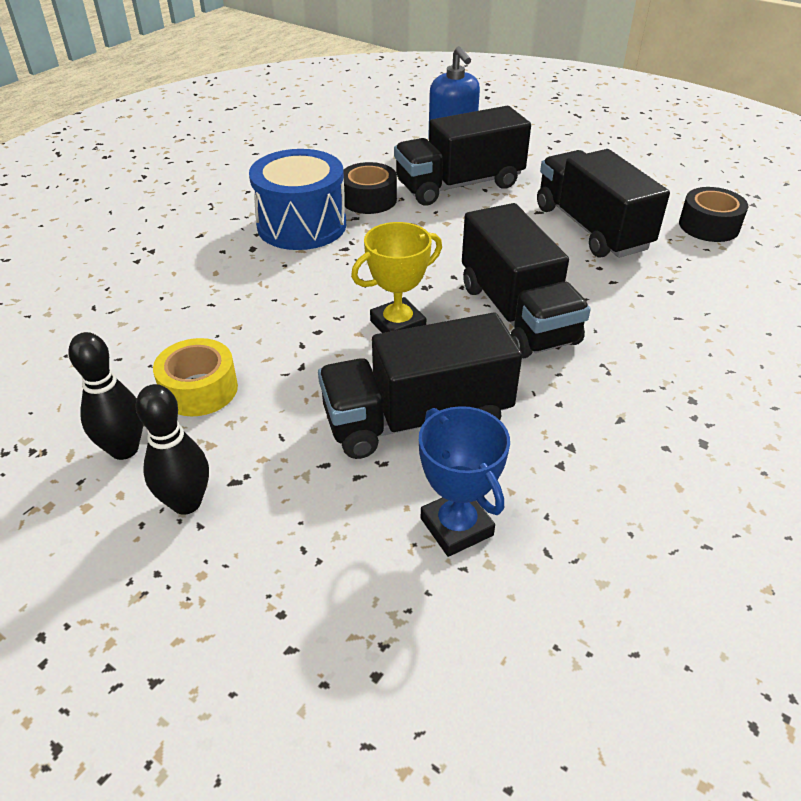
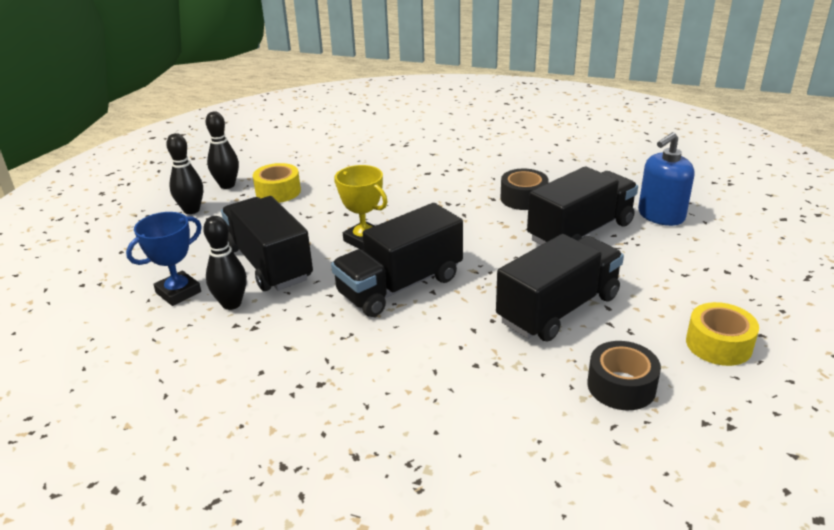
camera: 75 degrees right, 10 degrees down
(302, 225) = (467, 182): blue drum -> none
(459, 185) = (580, 232): black truck -> black truck turned 90 degrees clockwise
(508, 465) = (231, 304): none -> black bowling pin
(659, 172) = (718, 344): none -> yellow tape

